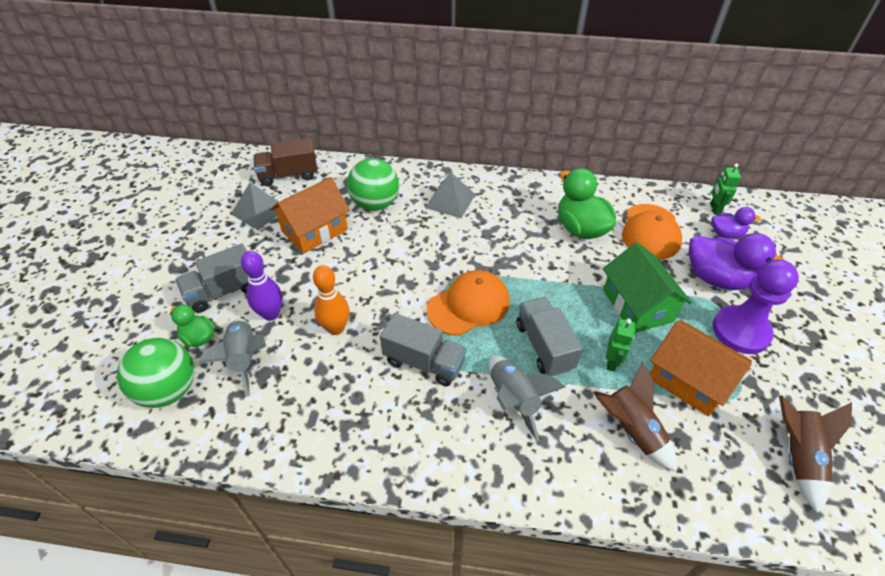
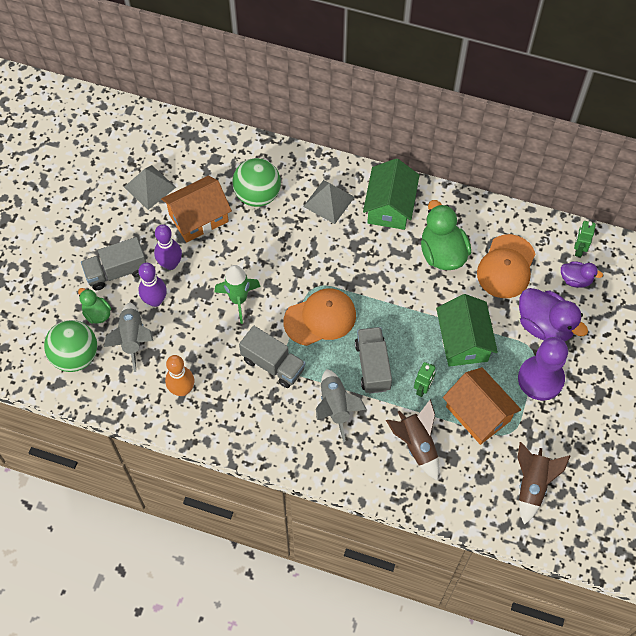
camera: 10 degrees right, 15 degrees up
(286, 275) = (170, 264): none -> purple bowling pin
(288, 175) = (179, 146): brown truck -> none
(336, 328) = (207, 322): orange bowling pin -> orange bowling pin (182, 389)
(370, 300) = (238, 300): none -> green rocket
(513, 197) = (390, 206): none -> green house

